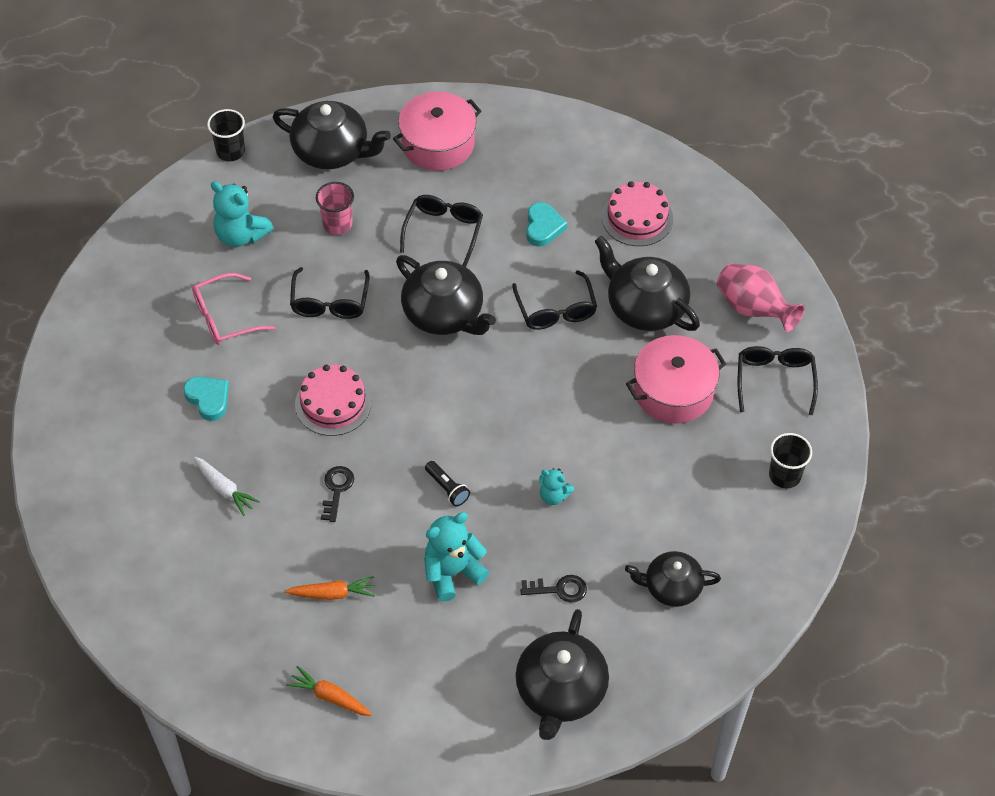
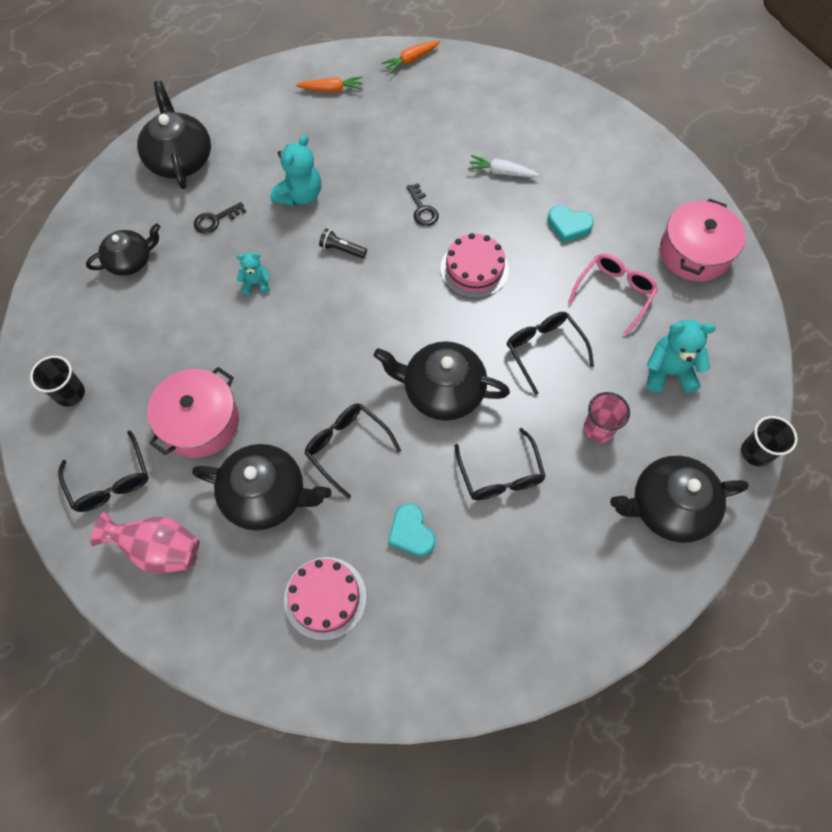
camera: 150 degrees right, 10 degrees up
(332, 593) = (374, 144): orange carrot -> orange carrot (411, 60)
(438, 144) = (578, 576): pink pot -> pink pot (694, 252)

